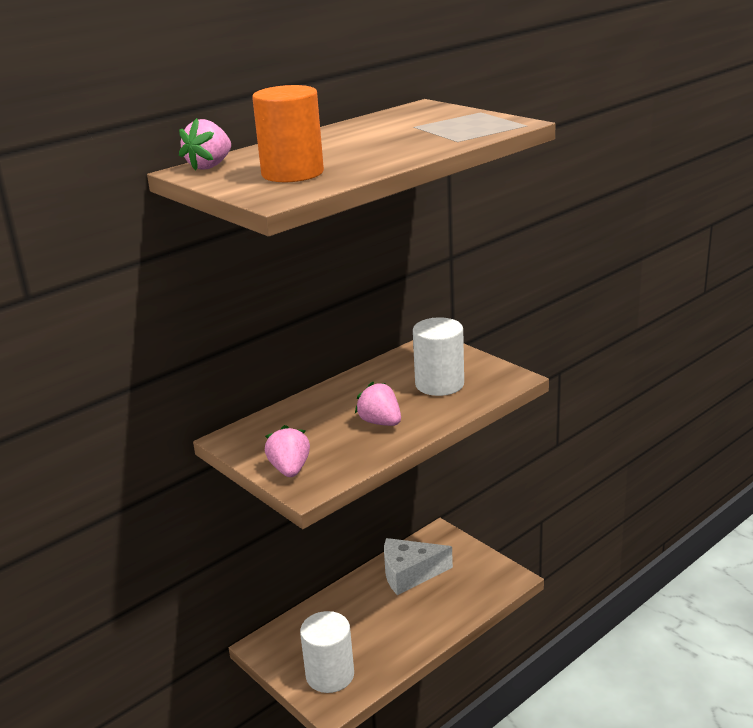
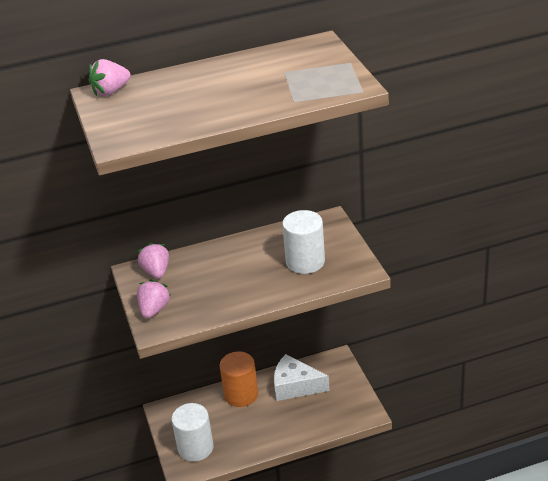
camera: 25 degrees right, 10 degrees up
(292, 173) = (152, 115): orange cylinder -> orange cylinder (241, 394)
(380, 422) = (239, 286): pink strawberry -> pink strawberry (156, 272)

